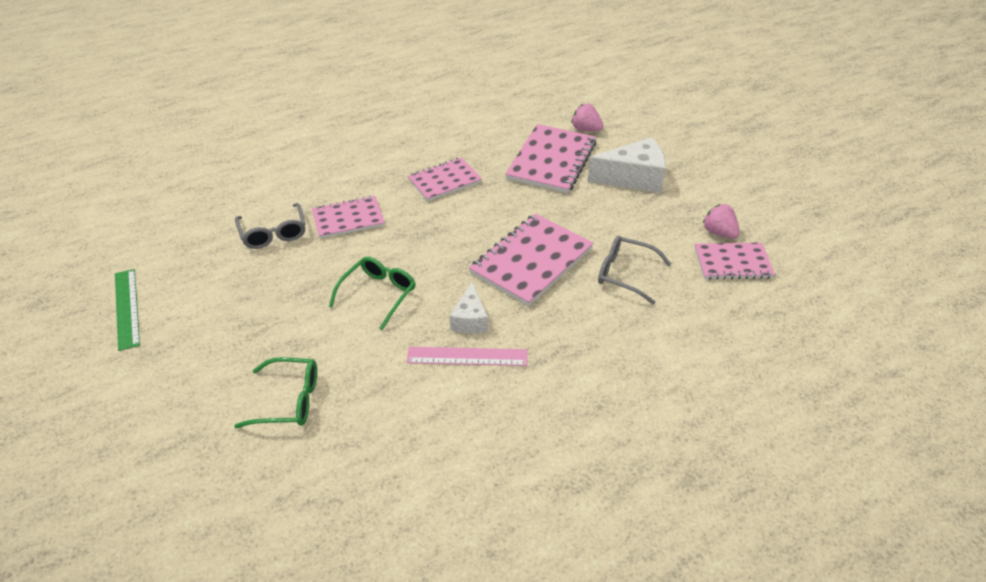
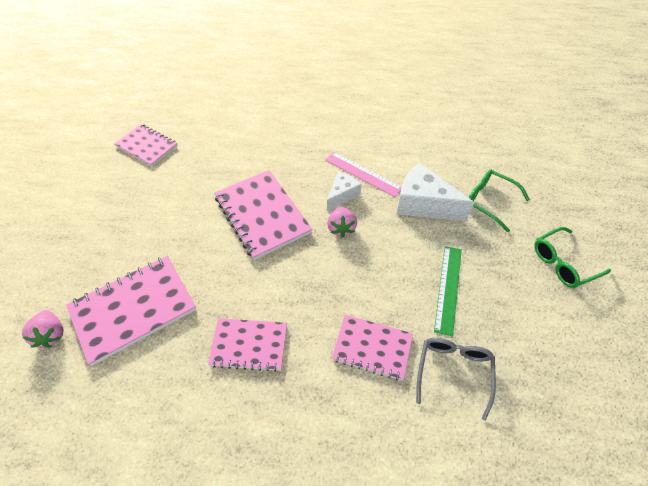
camera: 145 degrees left, 10 degrees up
(127, 308) = (612, 350): green ruler -> green ruler (448, 288)
(378, 294) = (392, 248): green glasses -> green glasses (563, 263)
(531, 261) = (262, 215): pink notebook -> pink notebook turned 75 degrees clockwise
(625, 274) = (215, 173): grey glasses -> none
(633, 178) = (102, 246): white cheese -> white cheese (423, 204)
(719, 233) = (121, 168): pink strawberry -> pink strawberry (341, 228)

